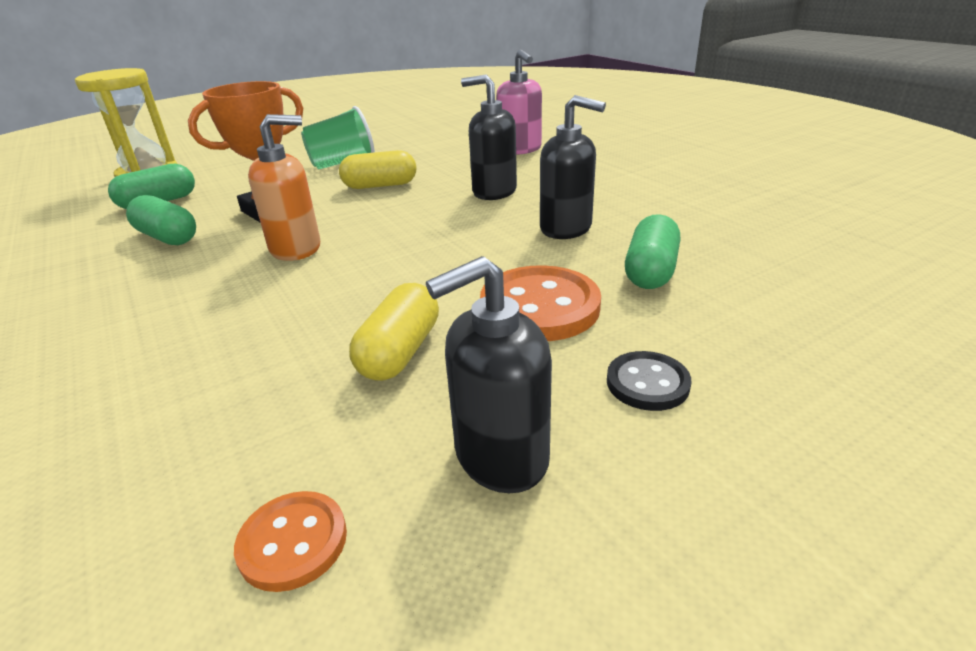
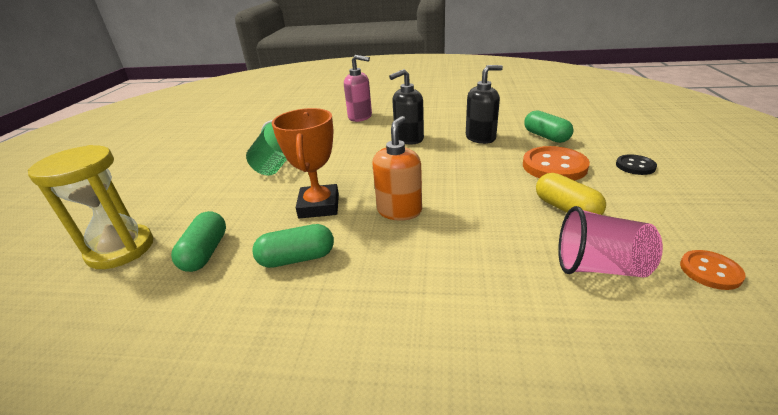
camera: 50 degrees left, 0 degrees up
(243, 419) = (599, 267): none -> pink cup
(380, 185) = (341, 163): yellow capsule -> none
(500, 456) = (669, 208): black soap dispenser -> none

